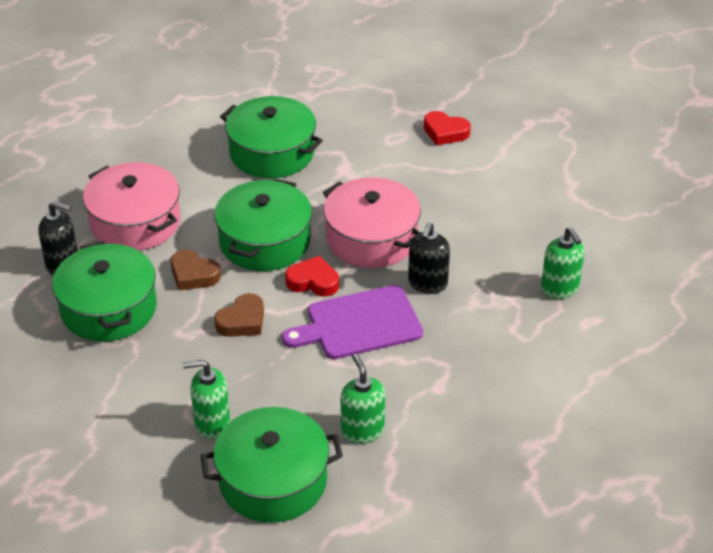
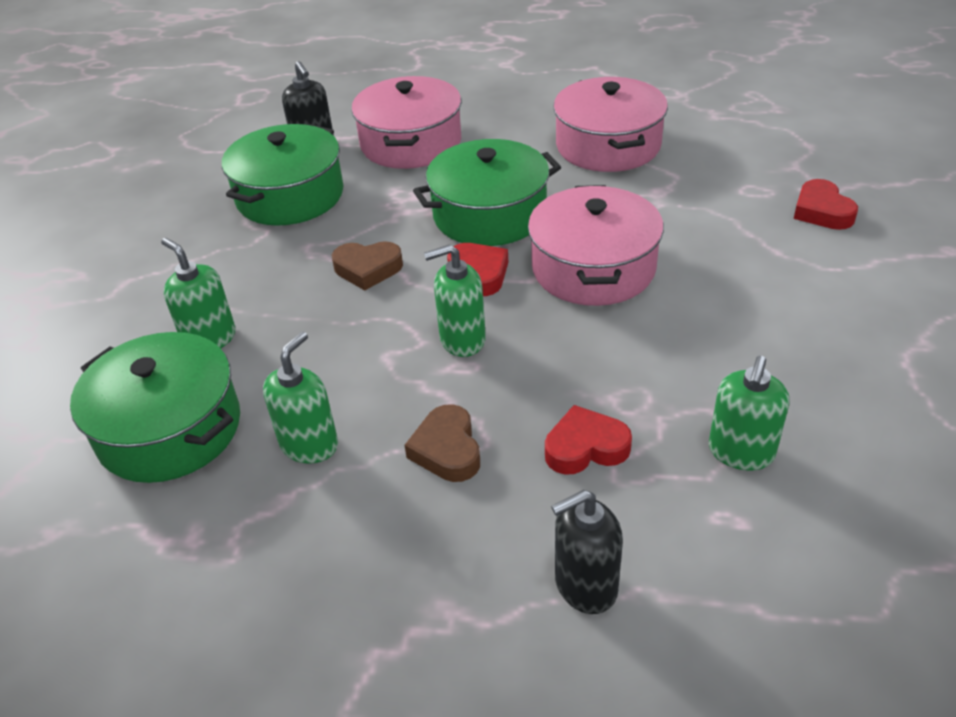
camera: 50 degrees right, 0 degrees up
(193, 275) = (390, 207): brown heart -> brown heart (447, 449)
(272, 153) = (608, 145): green pot -> pink pot
(359, 324) = (462, 340): purple cutting board -> green soap dispenser
(427, 283) = (588, 345): black soap dispenser -> black soap dispenser (585, 585)
(494, 334) = (585, 447): none -> red heart

